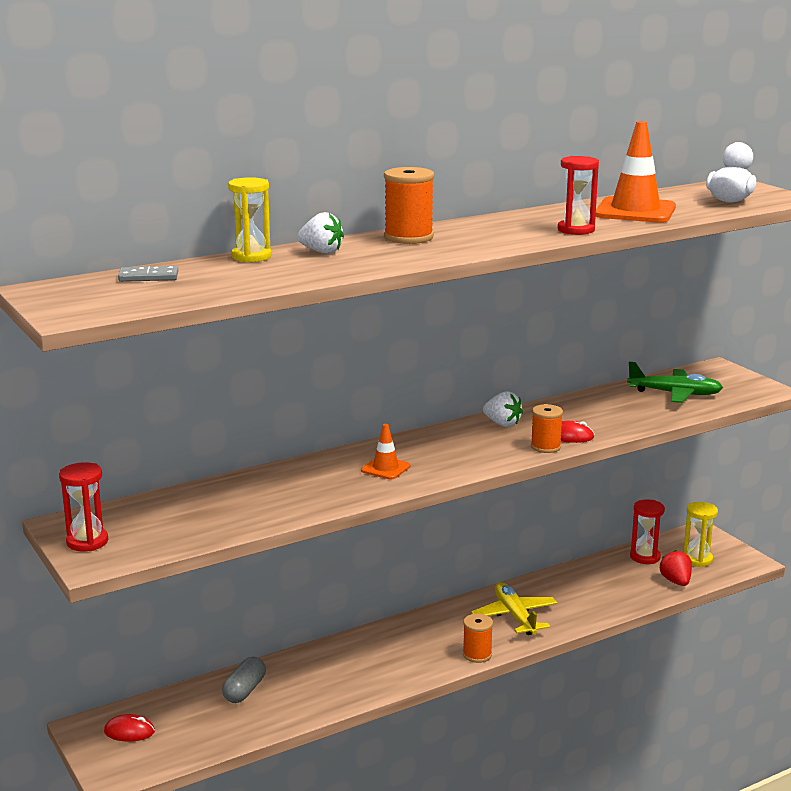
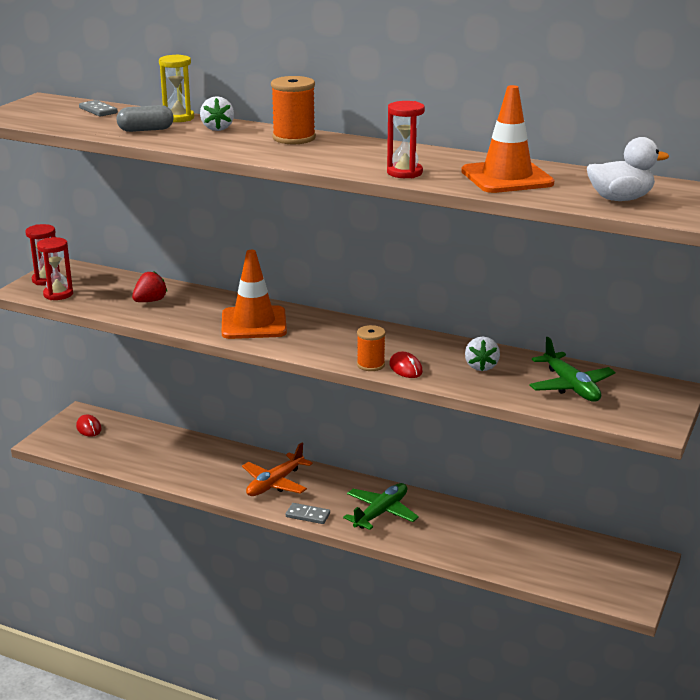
camera: 55 degrees right, 5 degrees up
(244, 690) = (168, 446): grey capsule -> grey capsule (146, 130)
(385, 468) = (254, 323): orange traffic cone -> orange traffic cone, size x1.94
(400, 652) = (275, 483): none -> orange plane
(477, 654) = (308, 515): orange spool -> grey domino
(502, 424) = (392, 338): white strawberry -> white strawberry (481, 366)
(514, 616) = (381, 512): yellow plane -> green plane
(645, 557) = (560, 543): red hourglass -> red hourglass (58, 294)
(676, 581) = (538, 572): red strawberry -> red strawberry (150, 301)
(697, 559) = (594, 572): yellow hourglass -> none

